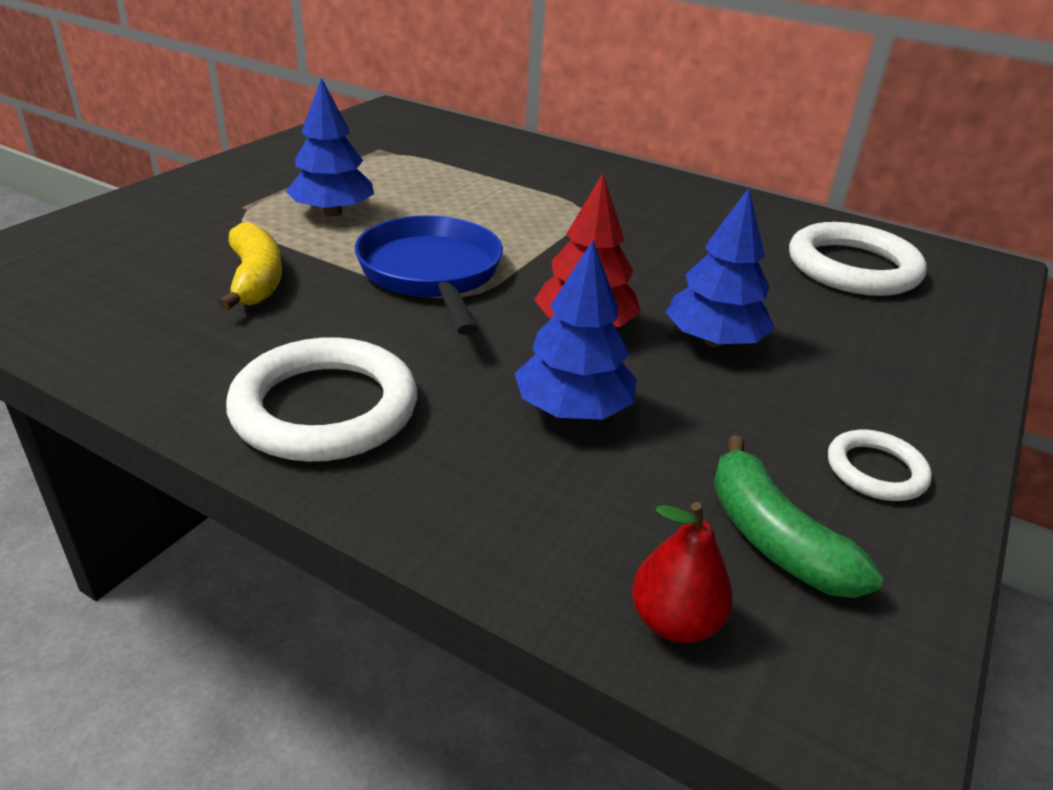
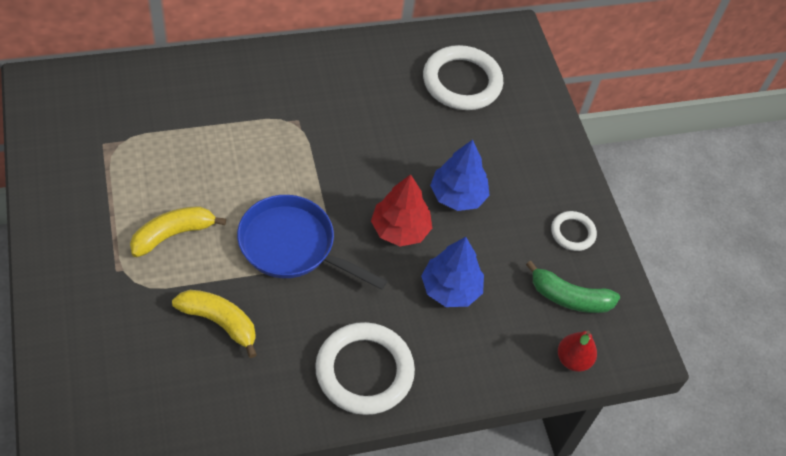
camera: 50 degrees left, 20 degrees up
(333, 212) = (173, 234): blue tree -> yellow banana

